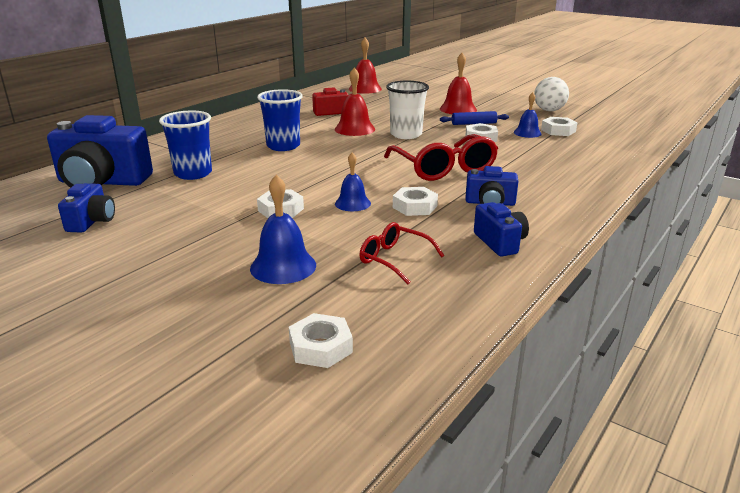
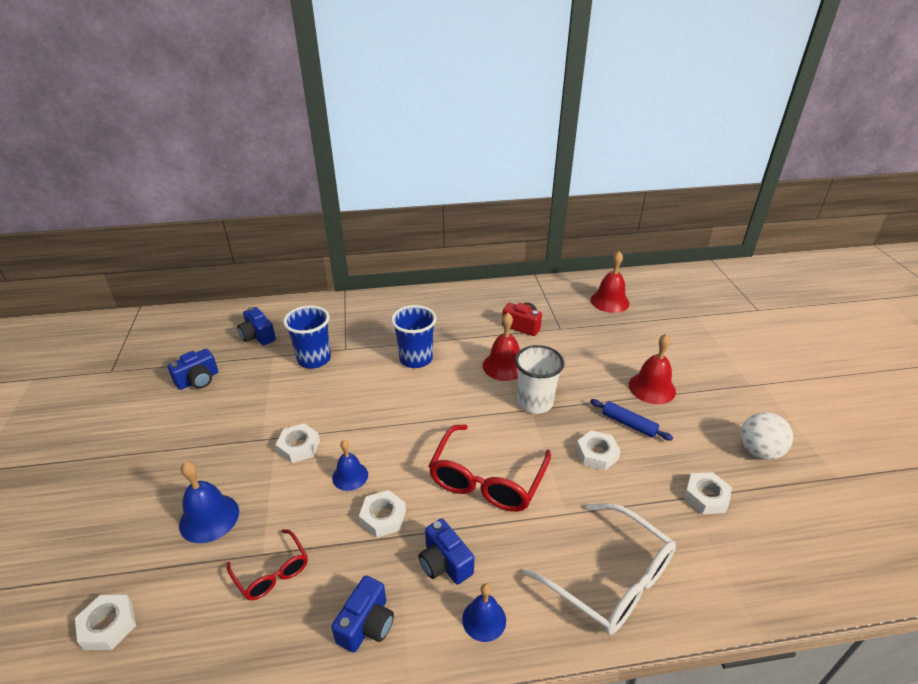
camera: 45 degrees right, 10 degrees up
(102, 182) = (258, 336): blue camera -> blue camera, size x0.52
(394, 259) = (272, 572): red glasses -> red glasses turned 150 degrees clockwise
(527, 133) = (662, 477): blue bell -> blue bell (484, 619)
(577, 169) = (611, 580): none -> white glasses

